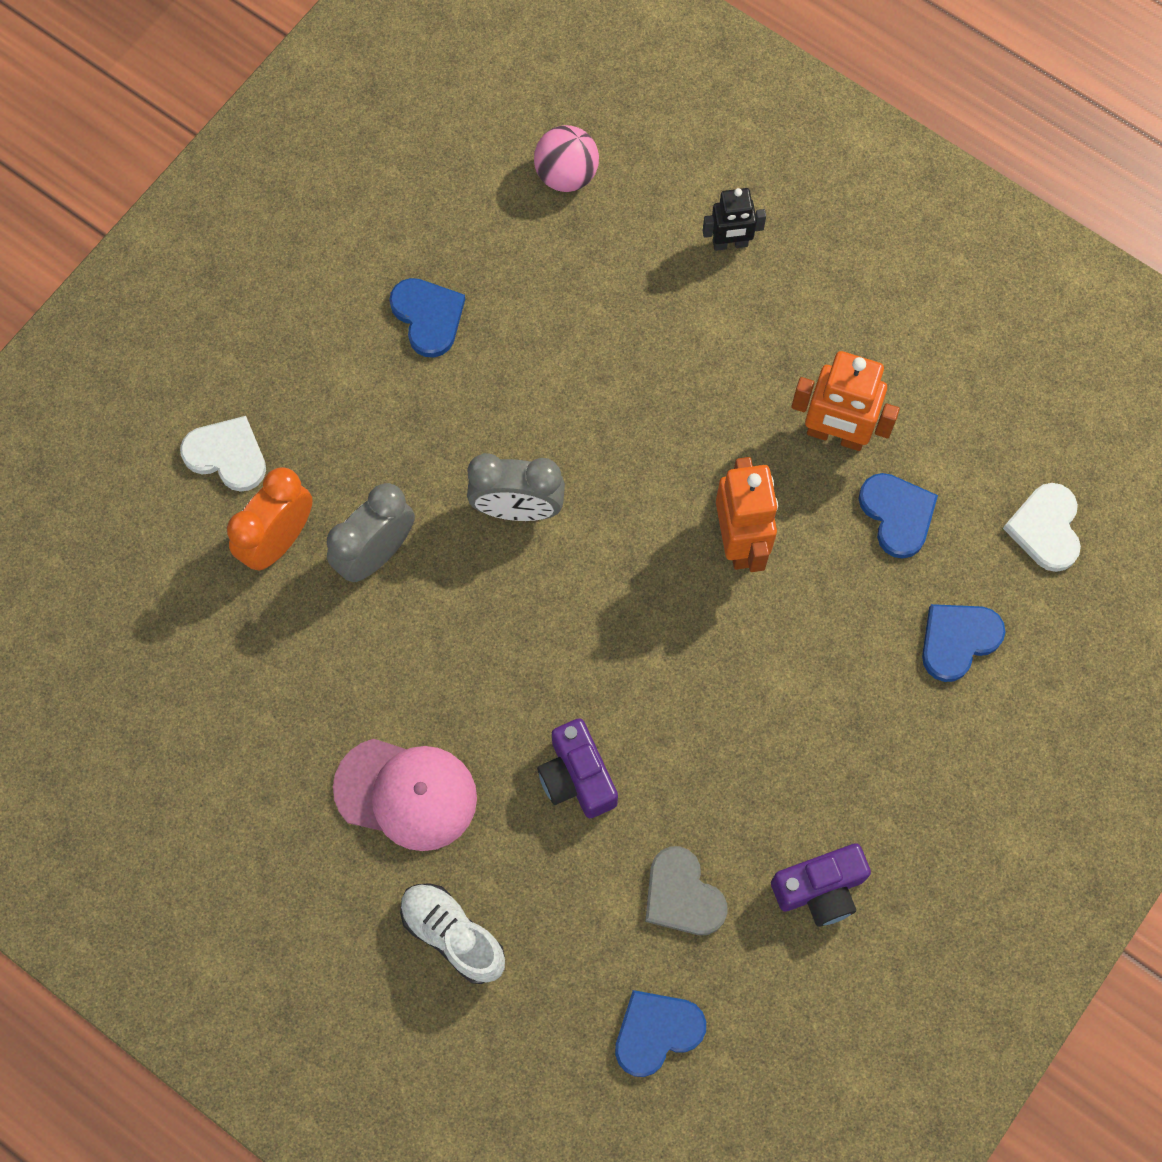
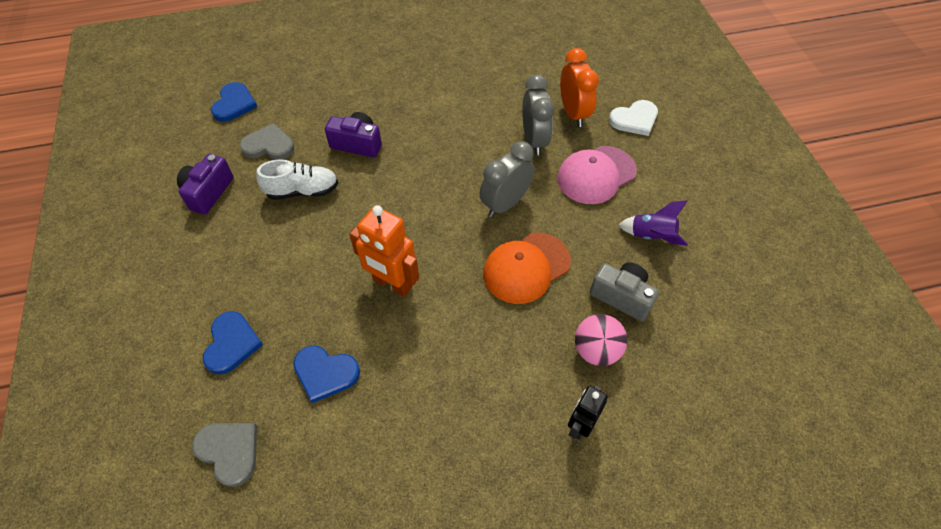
camera: 130 degrees right, 15 degrees down
(406, 793) = (415, 89): pink cap -> pink cap (596, 175)
(428, 317) = (651, 236): blue heart -> purple rocket
(453, 935) = (345, 71): white shoe -> white shoe (302, 191)
(544, 297) = (622, 296): none -> grey camera
(566, 175) = (703, 367): pink ball -> pink ball (596, 350)
(591, 418) = (526, 268): none -> orange cap
(835, 435) = (402, 380): orange robot -> none
(1046, 528) = (229, 451): white heart -> grey heart

